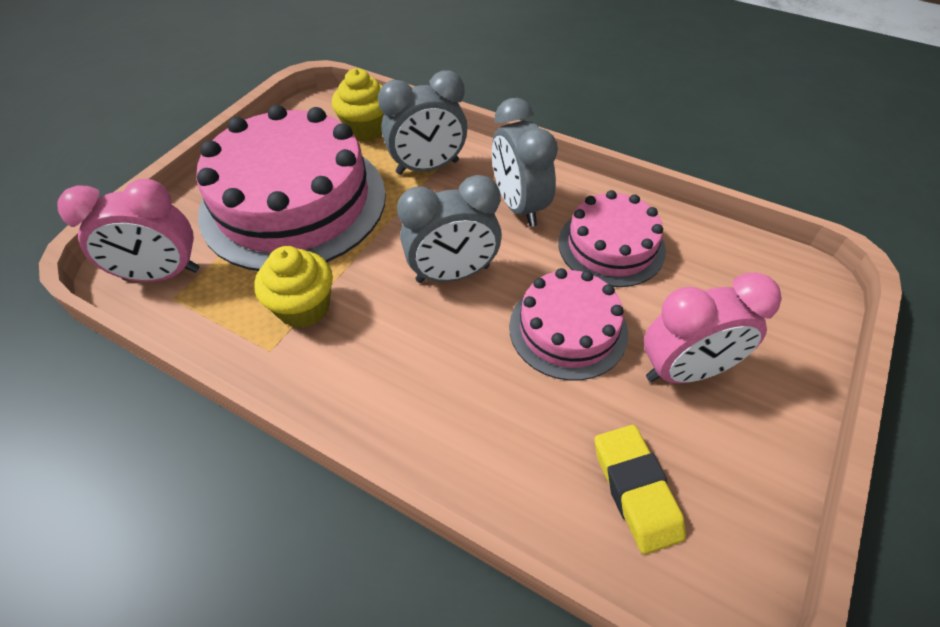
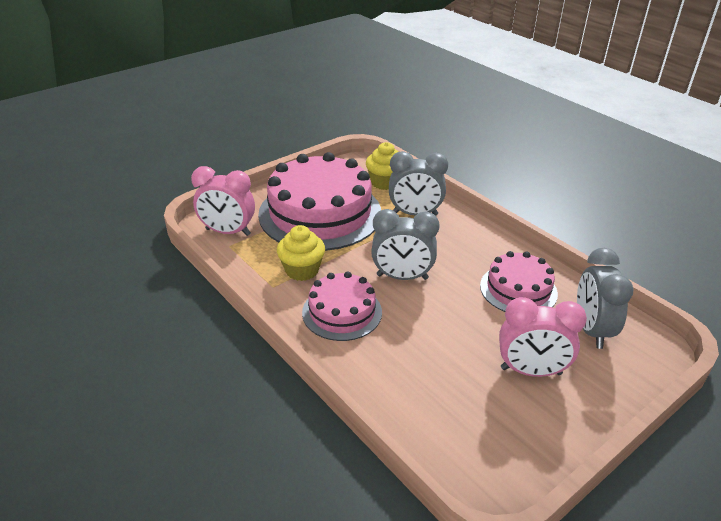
camera: 20 degrees right, 15 degrees down
(519, 206) = (466, 251): grey clock -> grey clock (591, 330)
(568, 329) = (462, 327): pink cake -> pink cake (342, 312)
(635, 490) = (461, 421): yellow eraser -> none

